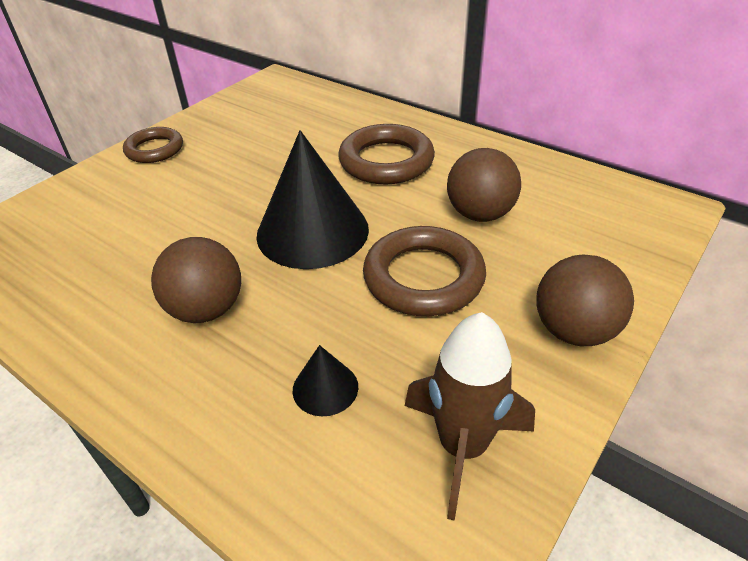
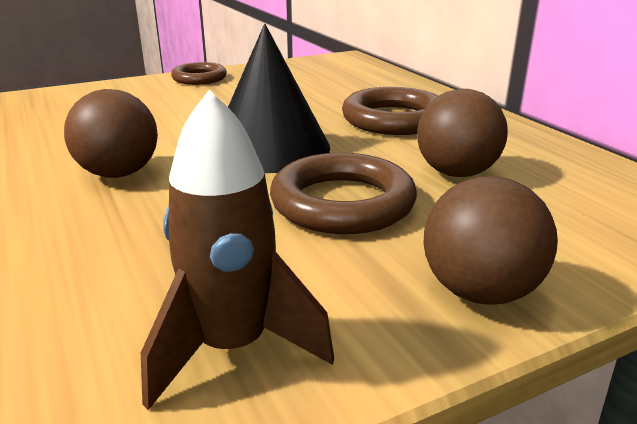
camera: 25 degrees right, 15 degrees down
(325, 388) = (151, 253): black cone -> none

